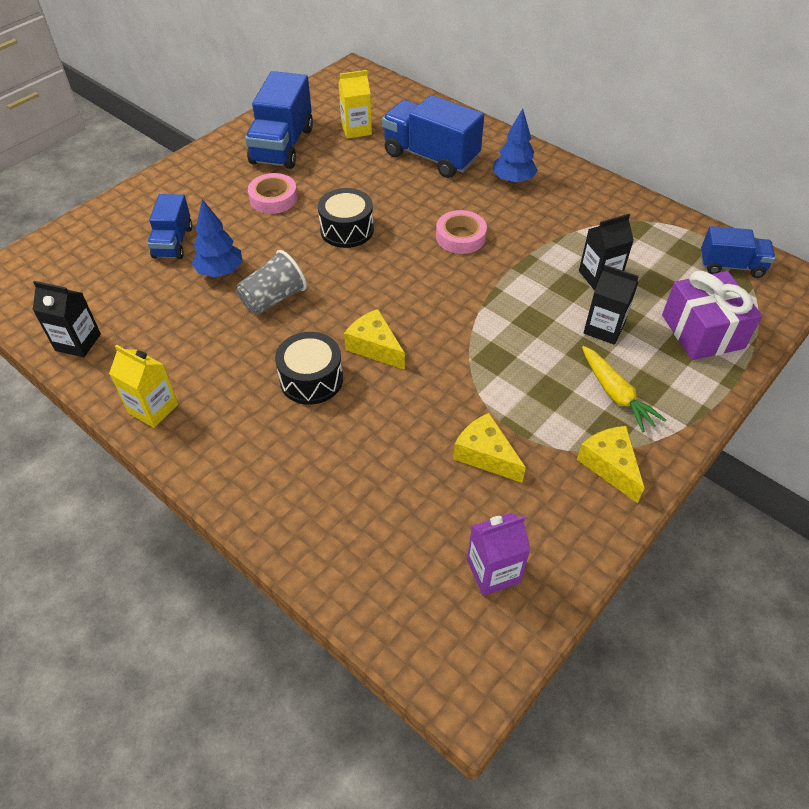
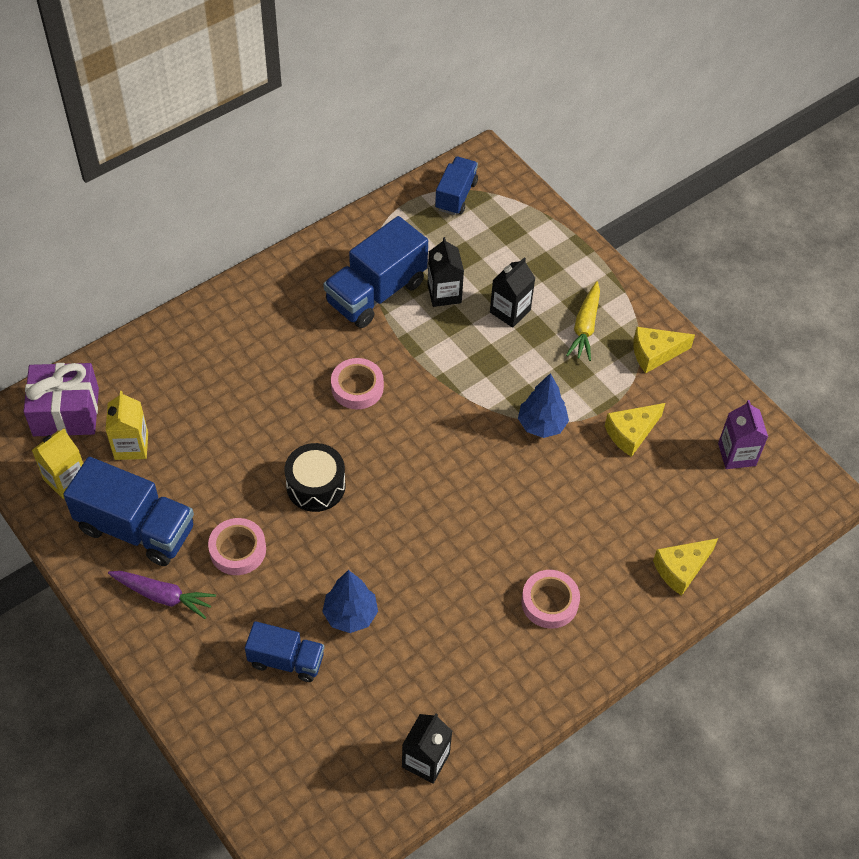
camera: 80 degrees left, 5 degrees up
(153, 408) = (532, 688): yellow carton -> yellow carton (66, 479)
(225, 169) = (163, 596): none -> purple carrot
(252, 409) = (549, 602): none -> pink tape
(273, 299) = (406, 568): grey cup -> none
(311, 379) = (522, 549): black drum -> none
(374, 347) = (493, 490): yellow cheese -> yellow cheese (681, 569)
(431, 157) = (213, 383): blue truck -> blue truck (376, 292)
(513, 181) = (281, 320): blue tree -> blue tree (542, 425)
(615, 394) = (585, 327): yellow carrot -> yellow carrot turned 120 degrees clockwise
(702, 331) = (529, 245): purple gift -> purple gift (66, 412)

